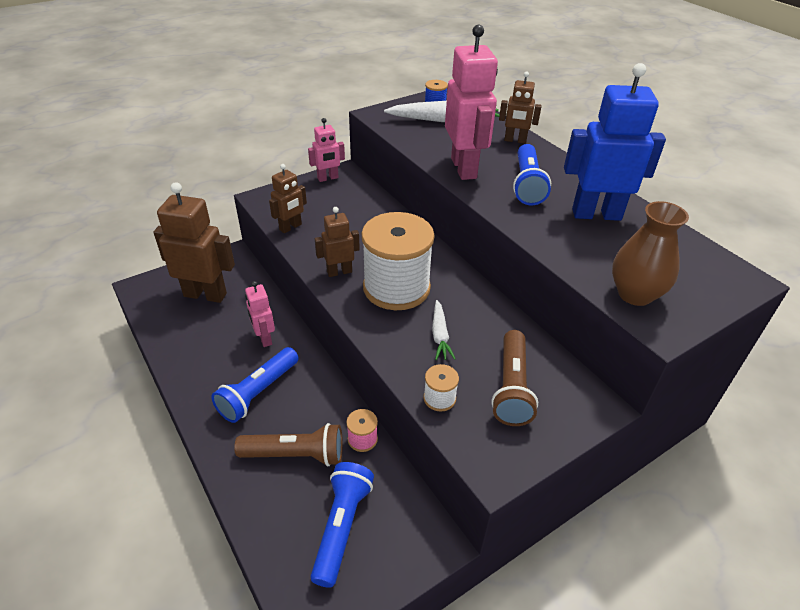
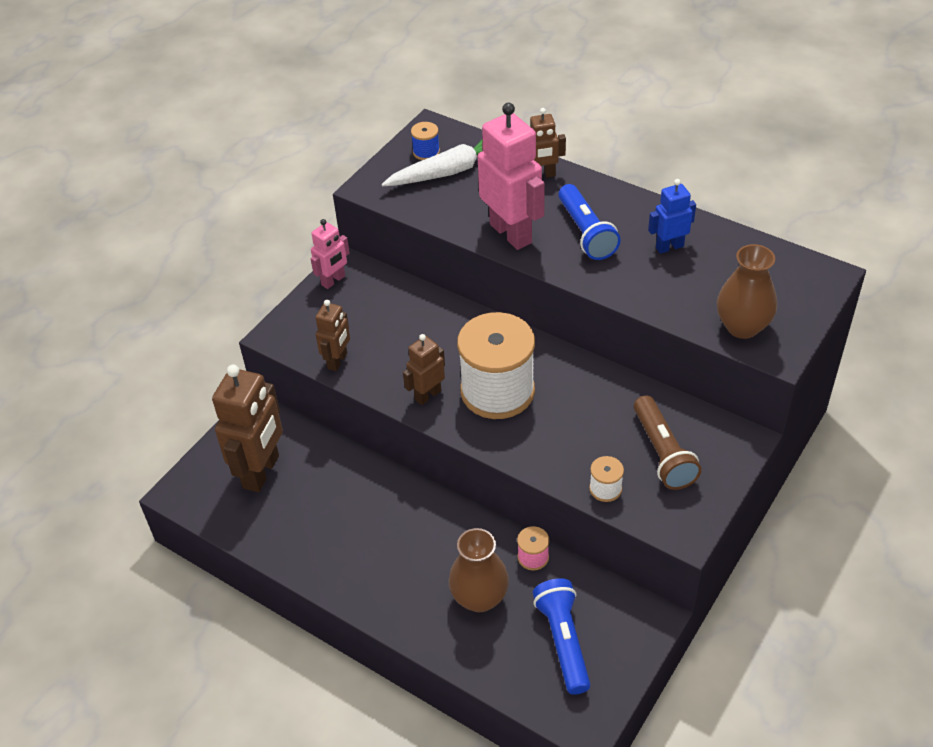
camera: 20 degrees left, 5 degrees up
(205, 294) = (262, 472): brown robot -> brown robot turned 120 degrees clockwise
(258, 392) = (400, 554): blue flashlight -> none
(264, 338) = (365, 496): pink robot -> none
(295, 455) = (479, 598): brown flashlight -> brown vase
(440, 335) = (570, 426): white carrot -> none
(596, 214) = (669, 247): blue robot -> blue robot, size x0.54

